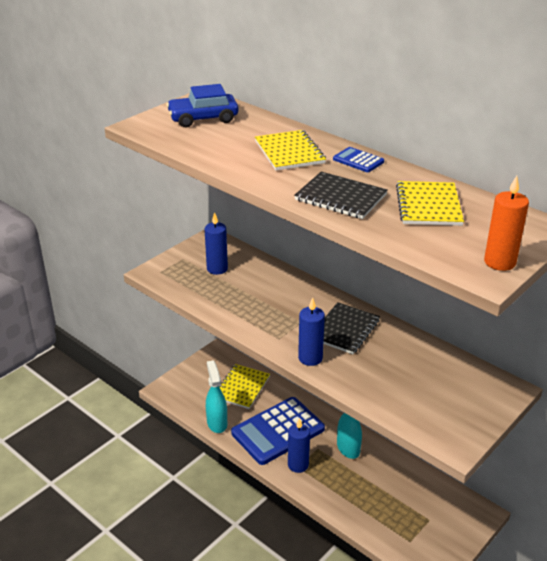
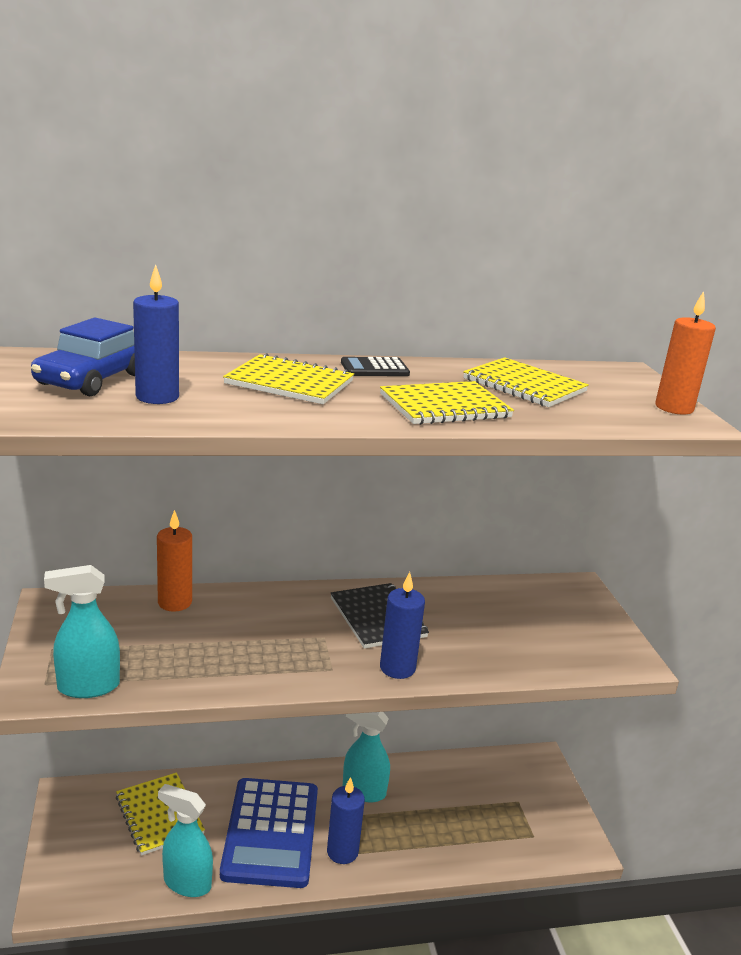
camera: 55 degrees left, 10 degrees down
(172, 282) = (88, 687): none -> turquoise spray bottle
(217, 269) = (124, 635): blue candle -> blue candle (157, 397)
(260, 266) = (175, 602): none -> orange candle
(340, 197) = (445, 406): black notebook -> yellow notebook
(358, 160) = (374, 368): blue calculator -> black calculator

